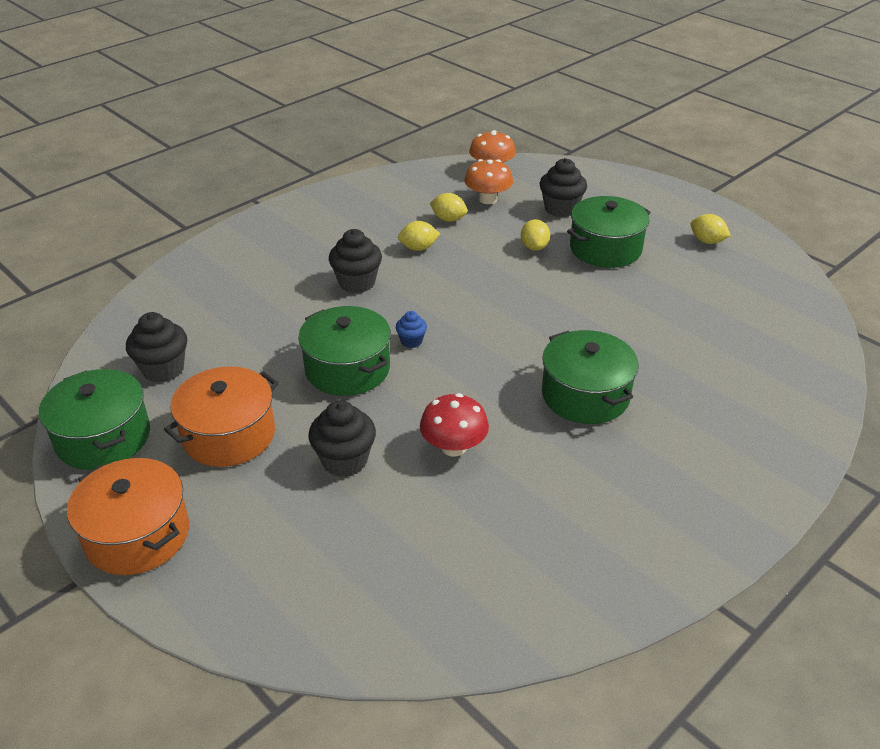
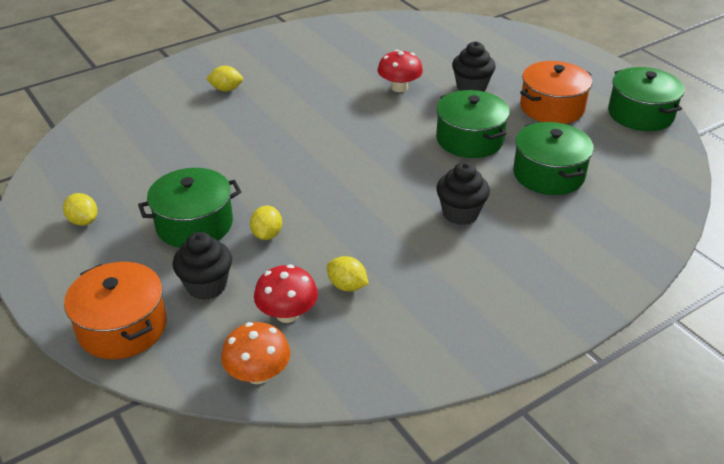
camera: 170 degrees left, 0 degrees up
(137, 535) = (591, 67): orange pot -> orange pot (122, 327)
(163, 369) = (619, 154): black cupcake -> none
(411, 341) = (416, 154): blue cupcake -> none
(418, 248) = (391, 248): yellow lemon -> yellow lemon (226, 89)
(488, 199) = (287, 314): orange mushroom -> red mushroom
(585, 395) = (297, 106): green pot -> green pot (548, 174)

